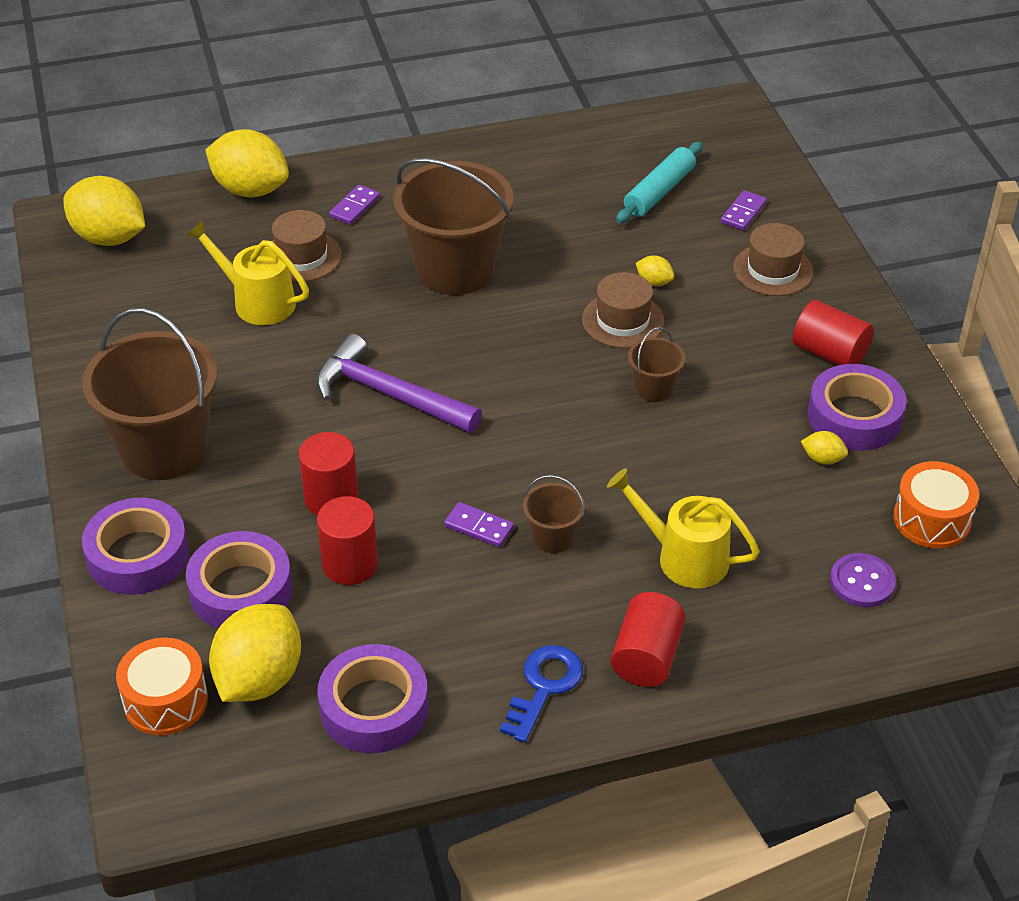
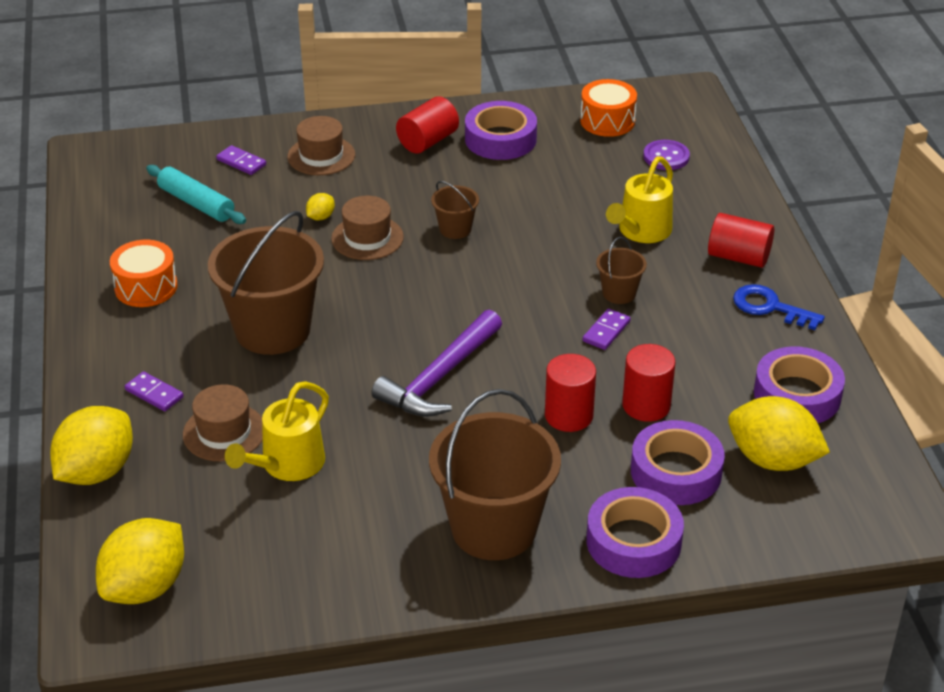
camera: 85 degrees left, 5 degrees down
(165, 700) = (800, 517): orange drum -> orange drum (146, 287)
(822, 459) = (543, 158): yellow lemon -> none

